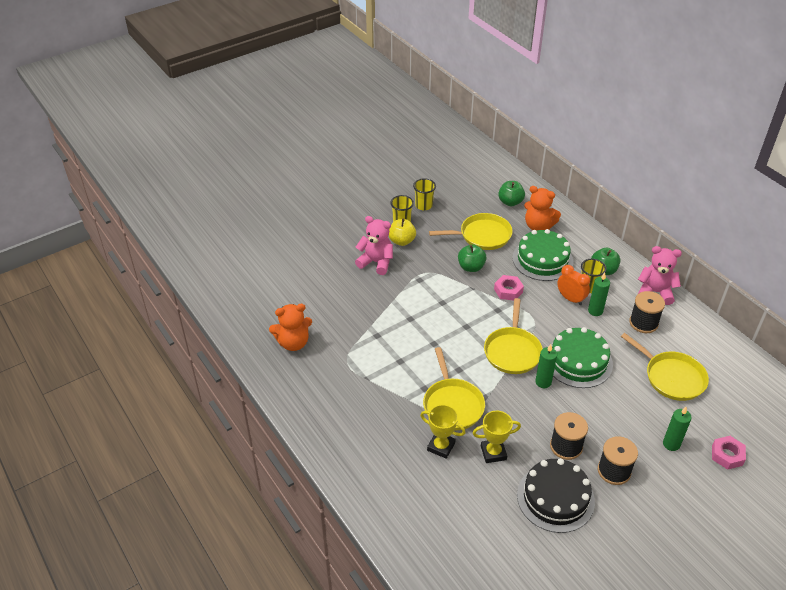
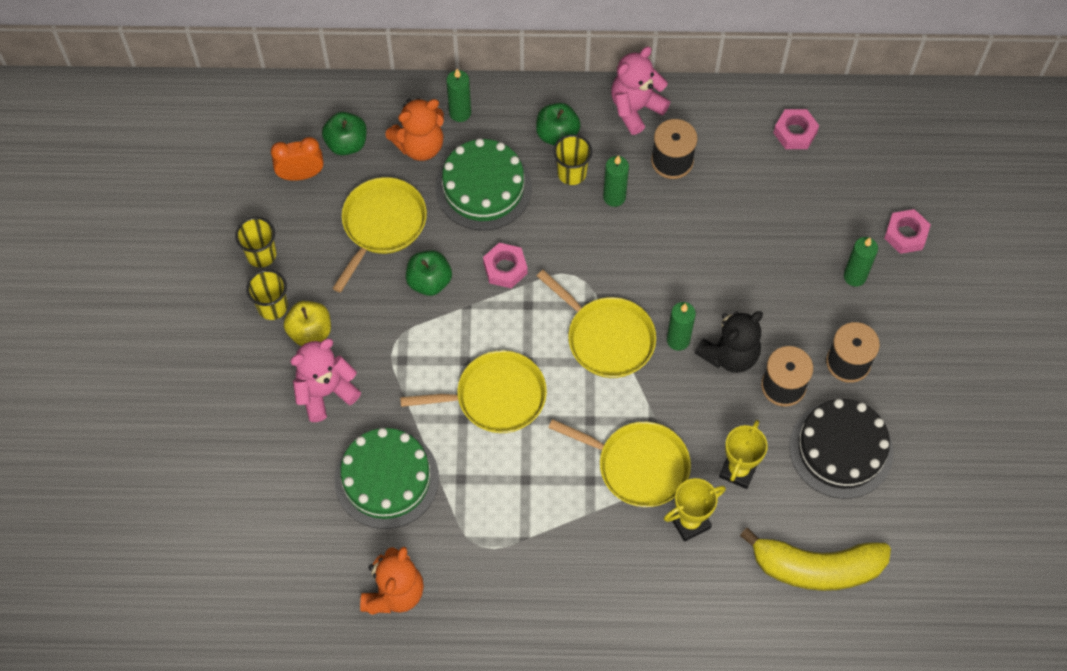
camera: 55 degrees left, 20 degrees up
(468, 527) = (816, 568): none -> yellow banana
(559, 410) = (729, 354): none -> black teddy bear
(570, 299) = (574, 208): orange clock -> orange clock (301, 174)
(572, 230) = (460, 113): none -> green candle
(578, 361) = (676, 278): green cake -> green cake (386, 479)
(672, 377) = (770, 199): yellow pan -> yellow pan (496, 397)
(725, 366) = (795, 132): none -> pink nut

